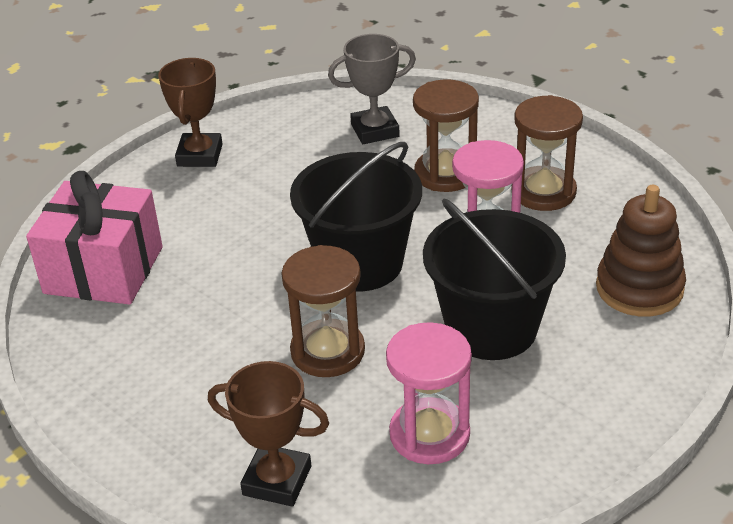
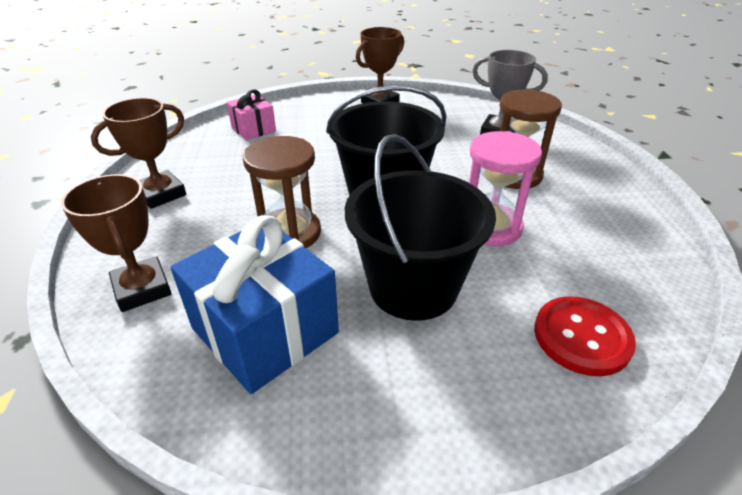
camera: 40 degrees right, 0 degrees up
(103, 270) = (253, 129): pink gift -> pink gift, size x0.54
(132, 400) = (161, 194): none -> brown trophy
(429, 434) = (265, 330): pink hourglass -> blue gift
(543, 192) = (578, 220): brown hourglass -> none
(639, 288) = (581, 337): brown stacking toy -> red button

